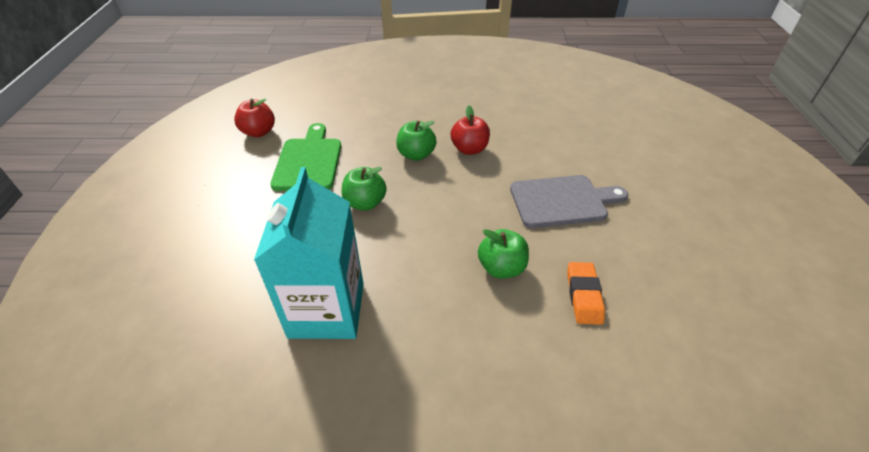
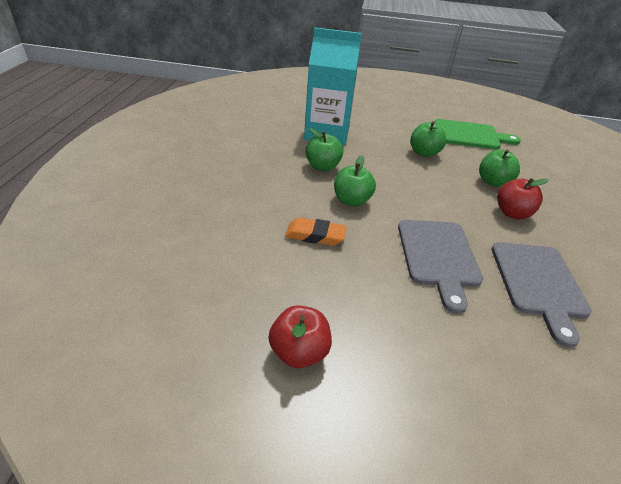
camera: 95 degrees right, 5 degrees down
(259, 132) = (500, 119): red apple -> red apple (299, 352)
(433, 305) = (322, 167): none -> green apple
(562, 148) = (538, 283): none -> grey cutting board

